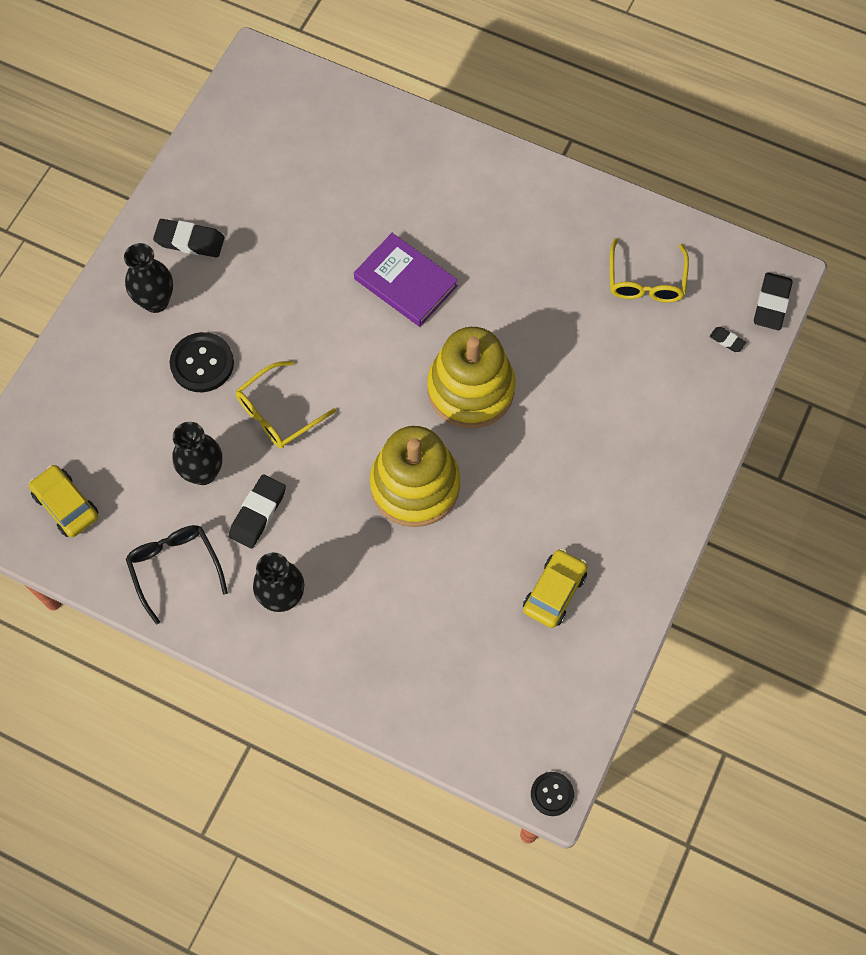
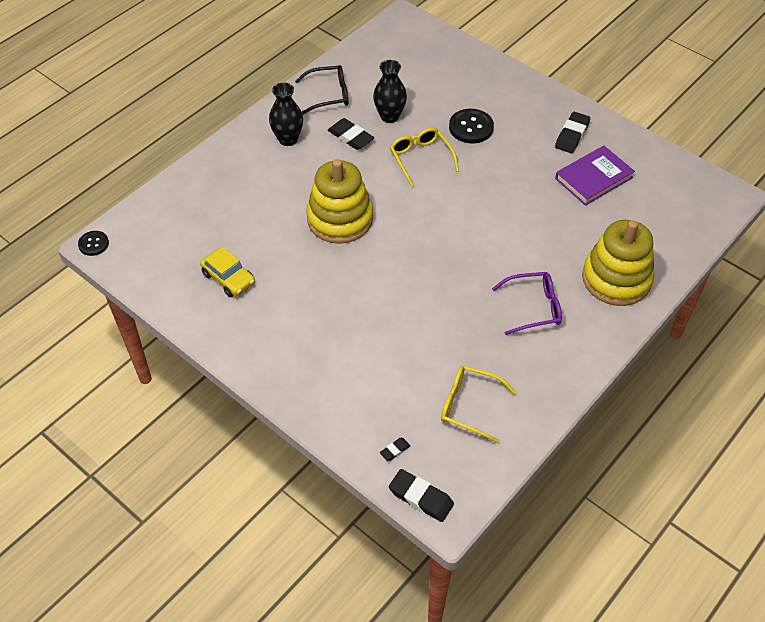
camera: 105 degrees right, 15 degrees down
(66, 505) = (390, 55): yellow car -> none
(156, 301) = (526, 112): black vase -> none
(405, 282) = (508, 246): purple book -> purple book (593, 178)
(470, 389) = (405, 266): yellow stacking toy -> yellow stacking toy (616, 279)
(490, 240) = (534, 307): none -> purple glasses

